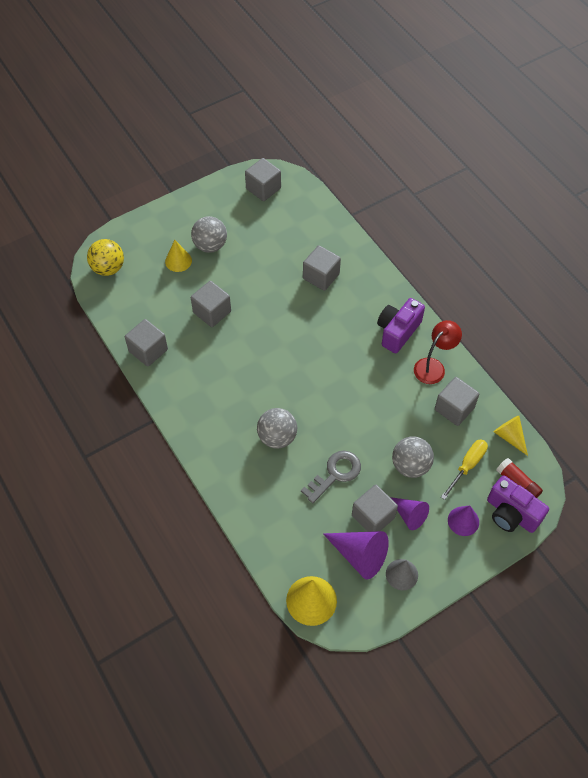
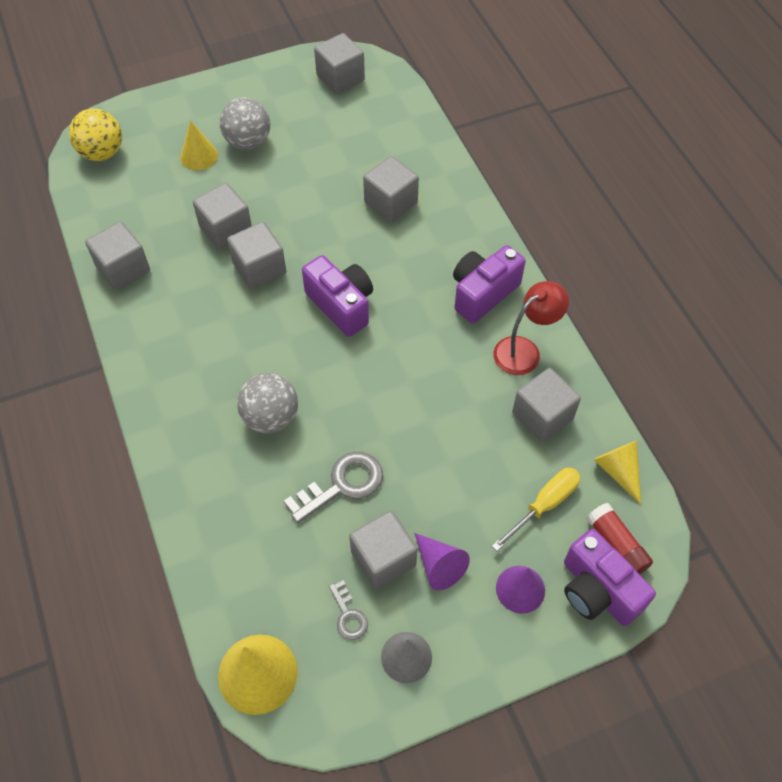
camera: 10 degrees right, 0 degrees up
(242, 336) = (259, 268): none -> grey cube
(305, 354) = (341, 305): none -> purple camera
(359, 555) = (348, 615): purple cone -> grey key
(410, 465) = (458, 490): grey ball -> none

